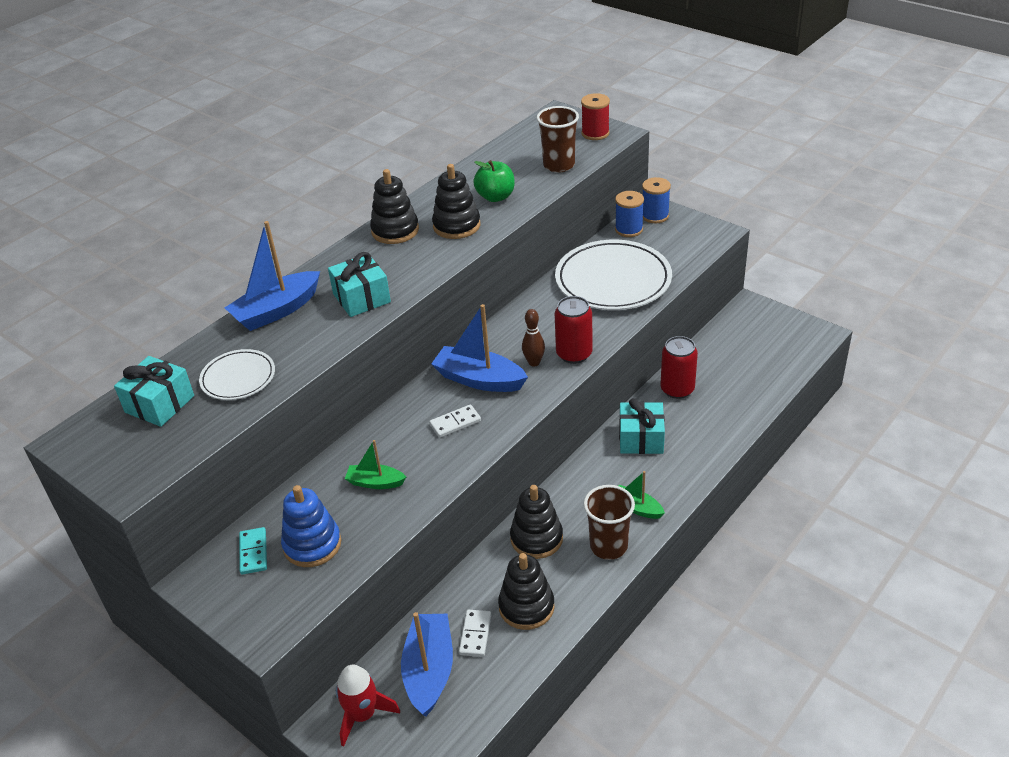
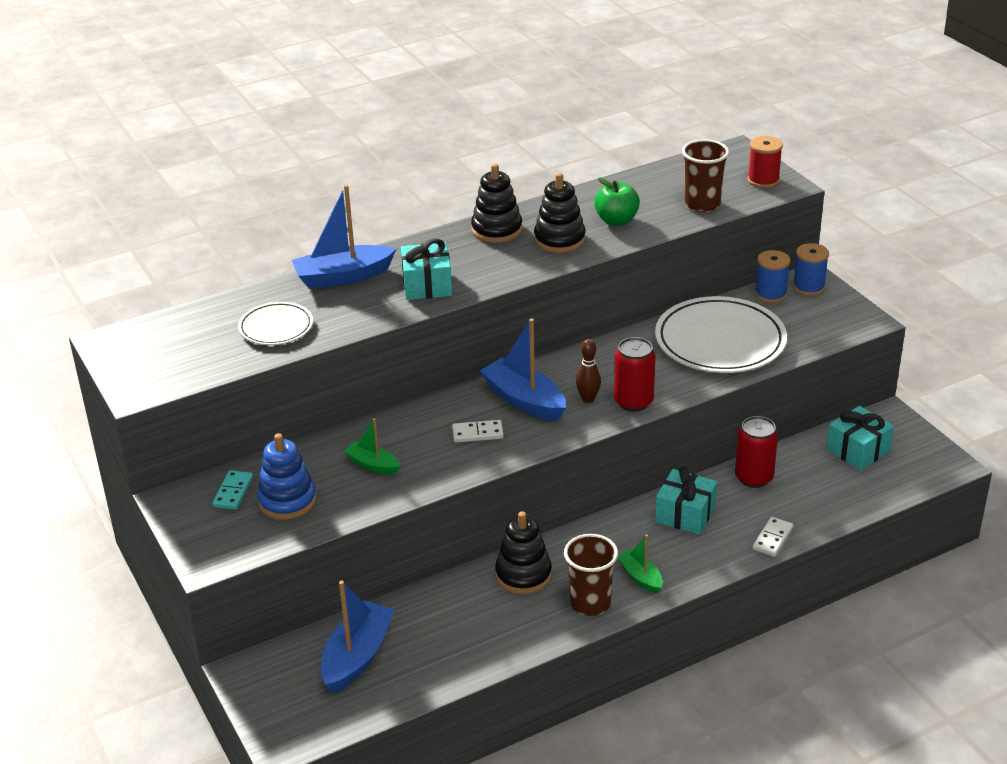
camera: 20 degrees right, 5 degrees down
(159, 404) = (197, 331): turquoise gift -> turquoise gift (858, 450)
(363, 715) = (278, 673): red rocket -> none
(475, 634) = (416, 640): white domino -> white domino (772, 538)
(526, 607) = (478, 631): black stacking toy -> none

